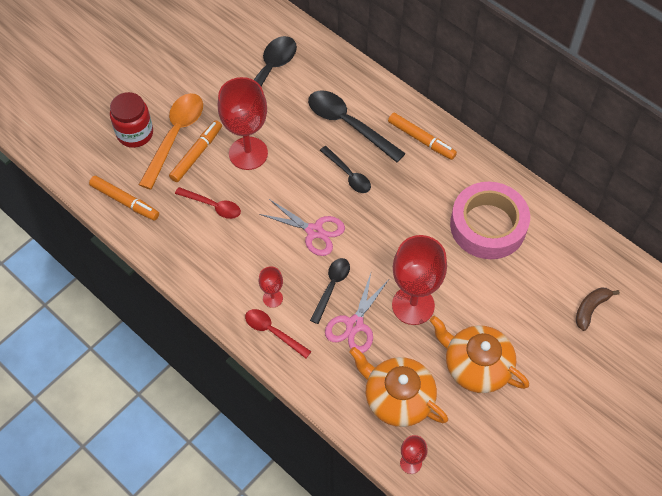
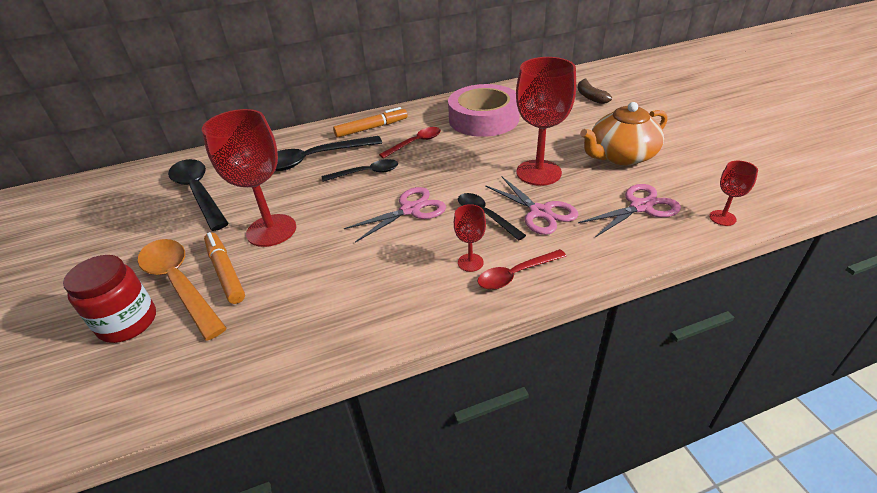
camera: 60 degrees left, 20 degrees down
(125, 201) = (213, 367): orange marker -> none
(213, 206) = (308, 278): red spoon -> red spoon (415, 143)
(397, 397) = (640, 207): orange teapot -> pink scissors

